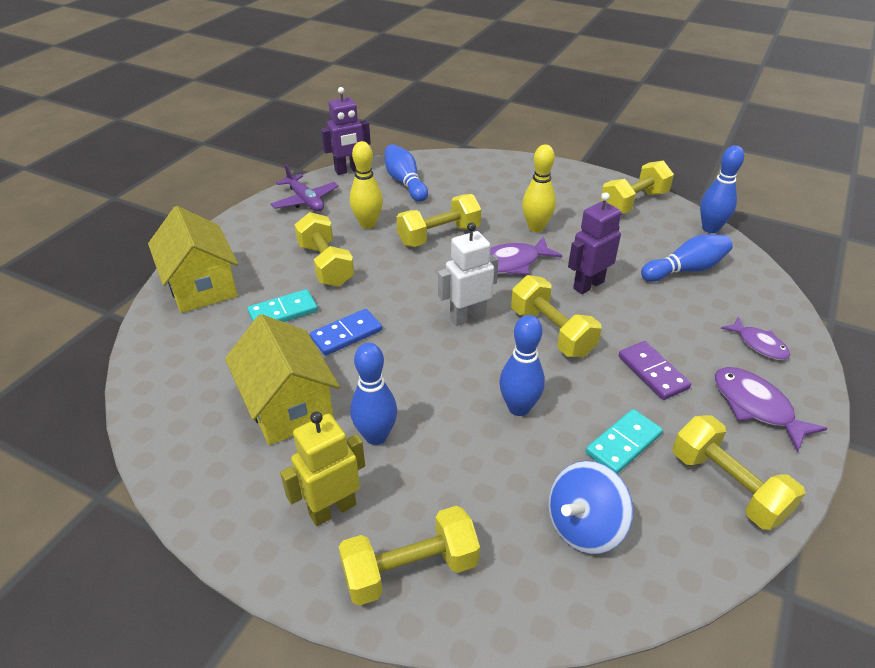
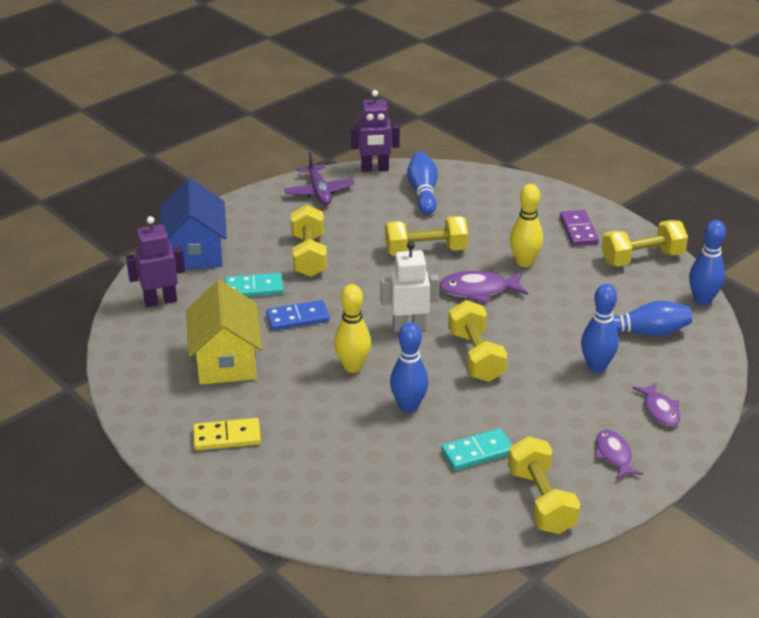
camera: 20 degrees right, 5 degrees down
(202, 286) = (196, 251): yellow house -> blue house
(332, 509) = (227, 437): yellow robot -> yellow domino
(368, 224) = (365, 226): yellow bowling pin -> yellow bowling pin (353, 367)
(376, 436) = (283, 398): blue bowling pin -> blue bowling pin (596, 366)
(410, 570) = (263, 487): yellow dumbbell -> none
(584, 526) = (407, 496): blue spinning top -> none
(588, 285) = (537, 325): purple robot -> purple robot (160, 301)
(653, 372) = (543, 408): purple domino -> purple domino (578, 230)
(756, 407) = (614, 455): purple fish -> purple fish, size x0.67

